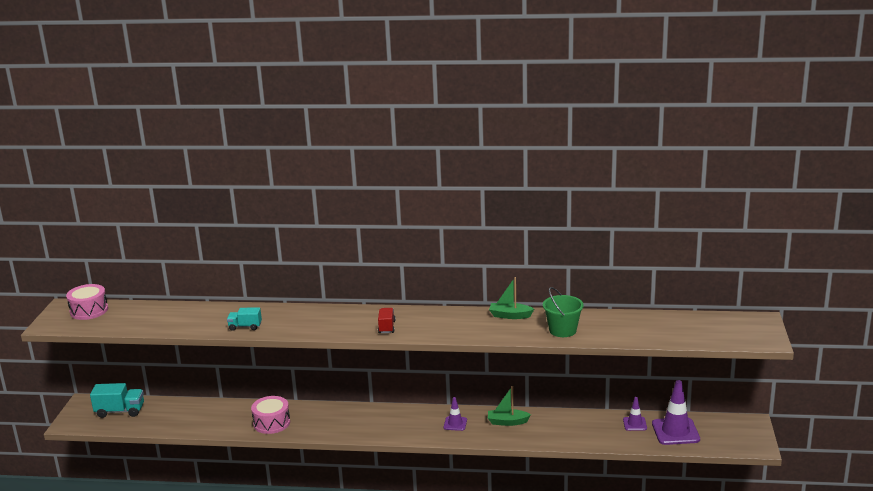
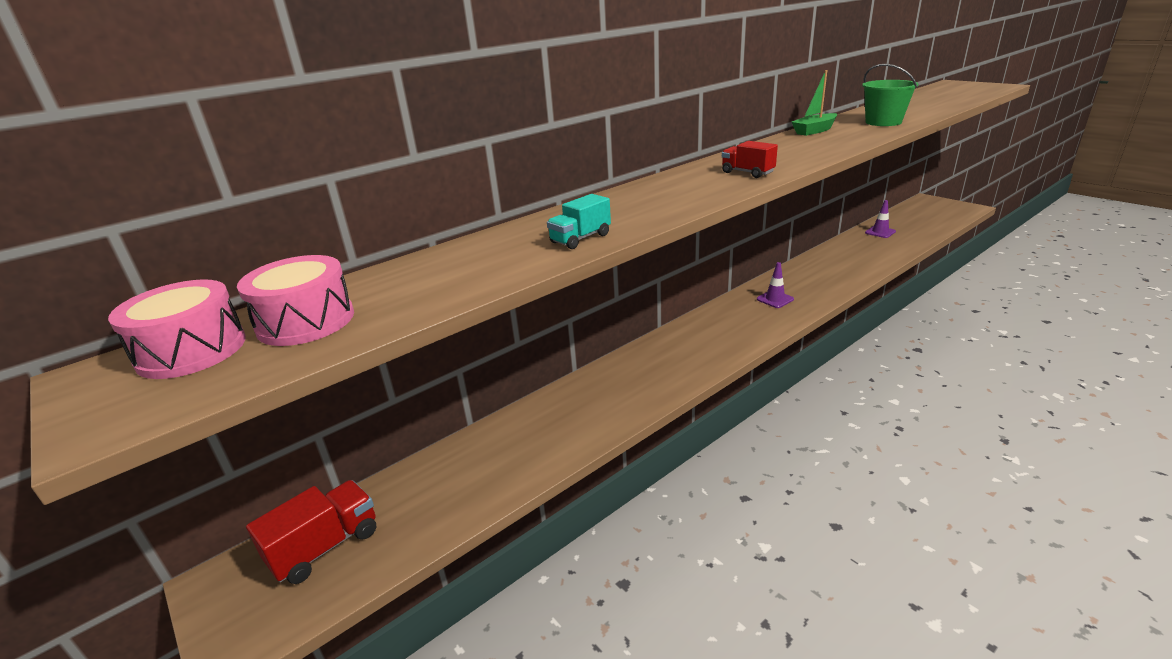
camera: 45 degrees left, 5 degrees up
(120, 411) = (325, 547): turquoise truck -> red truck
(271, 423) = (602, 408): pink drum -> pink drum (306, 321)
(507, 422) = (806, 276): green boat -> none
(675, 431) = (911, 223): purple traffic cone -> none

